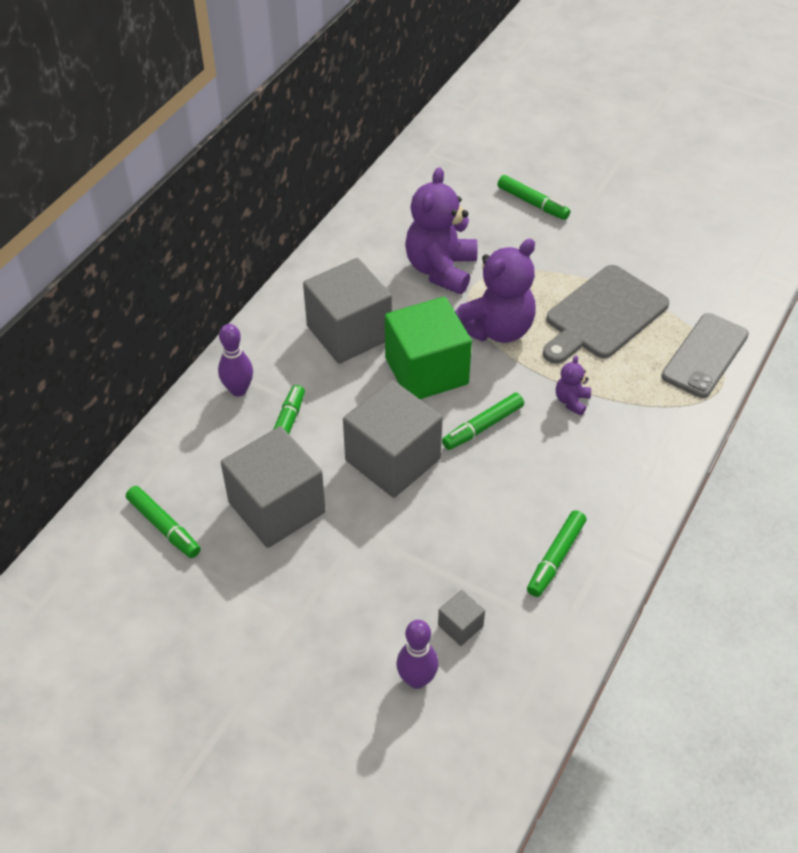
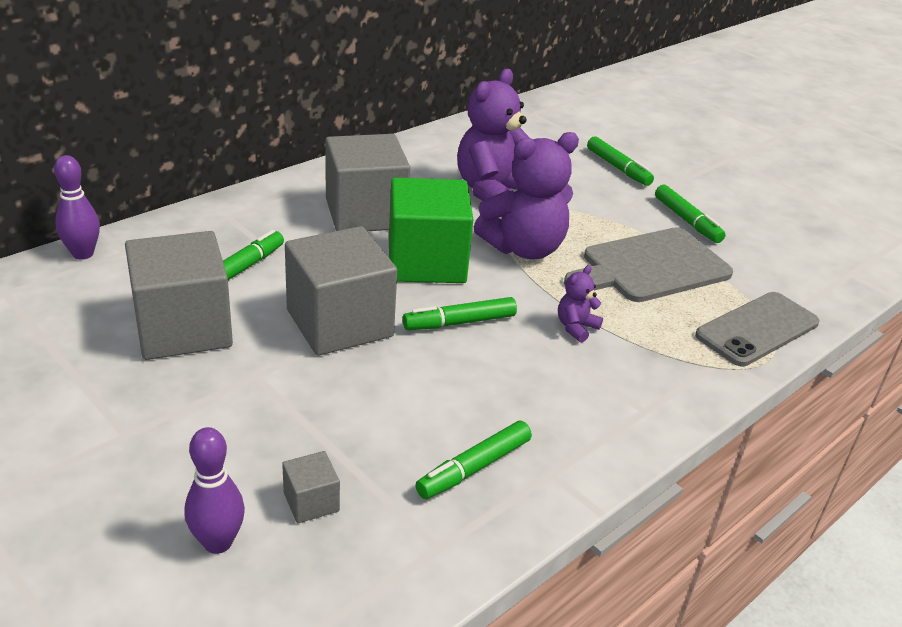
camera: 15 degrees right, 15 degrees down
(164, 527) = (52, 311): green marker -> green marker (687, 221)
(238, 390) = (220, 227): purple bowling pin -> purple bowling pin (83, 254)

